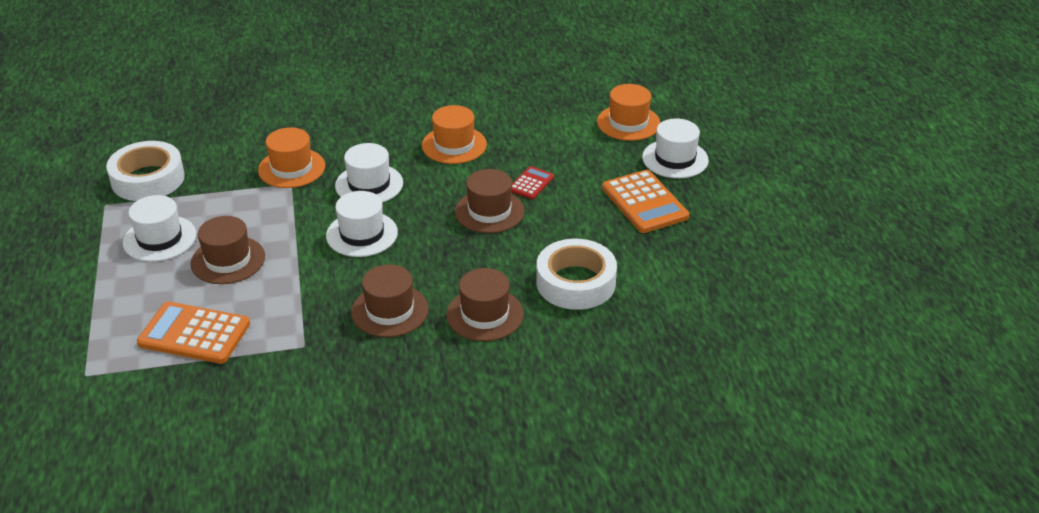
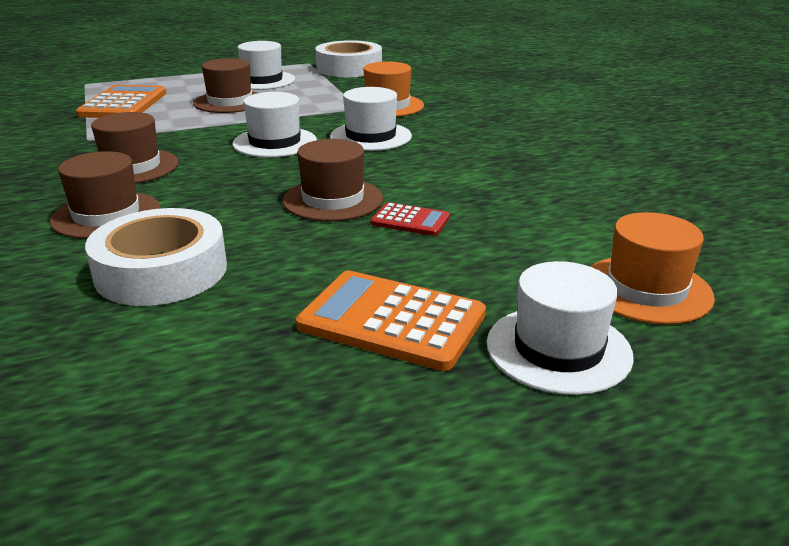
camera: 80 degrees right, 10 degrees down
(454, 145) = (478, 167): orange hat -> none
(644, 202) = (392, 321): orange calculator -> orange calculator turned 60 degrees clockwise

